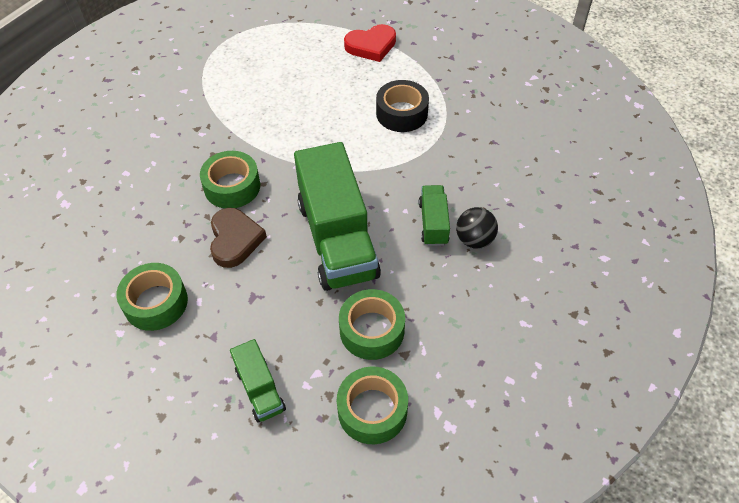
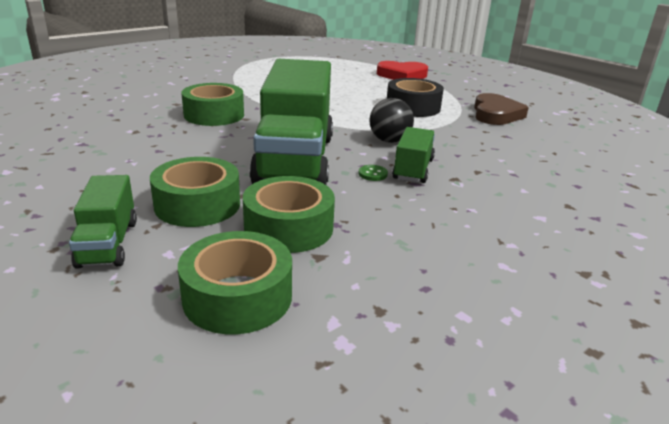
camera: 15 degrees right, 25 degrees down
(156, 303) = (66, 161): green tape -> green tape (197, 205)
(235, 240) = (187, 141): brown heart -> brown heart (495, 114)
(405, 240) = (372, 174): none -> green button
(474, 240) = (459, 189): black ball -> black ball (389, 141)

